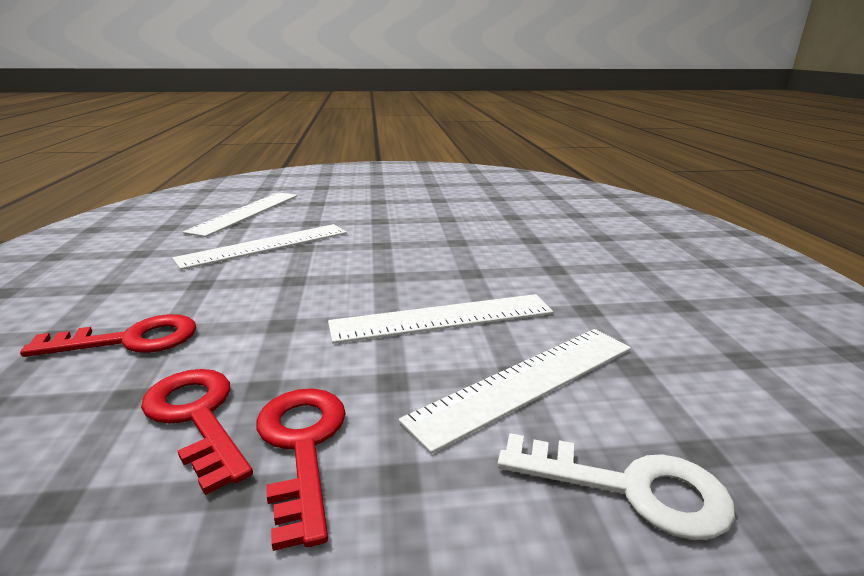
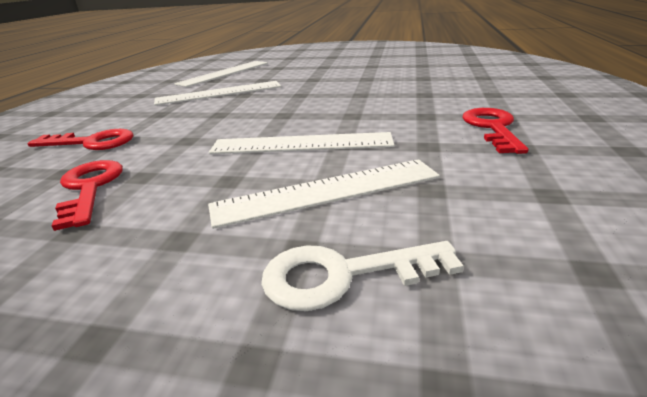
camera: 20 degrees right, 5 degrees up
(302, 446) = (134, 212): red key -> red key (492, 128)
(630, 488) = (343, 275): white key -> white key turned 135 degrees clockwise

